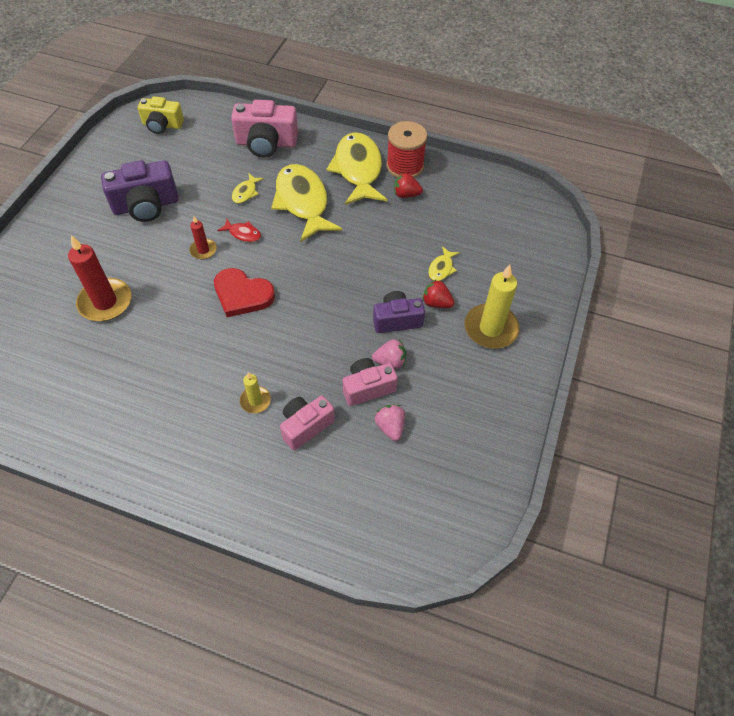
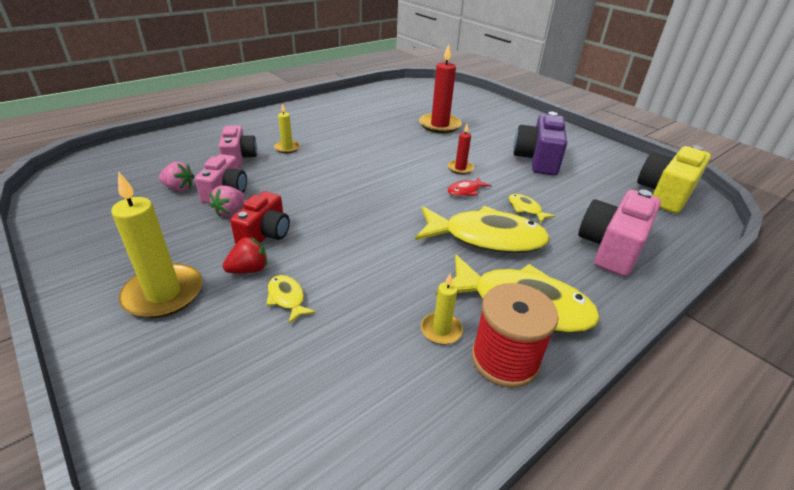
camera: 120 degrees right, 20 degrees down
(162, 125) = (665, 194): yellow camera -> yellow camera, size x1.51
(242, 294) = (391, 170): red heart -> none
(397, 320) = (265, 234): purple camera -> red camera
(406, 194) = (441, 330): red strawberry -> yellow candle

